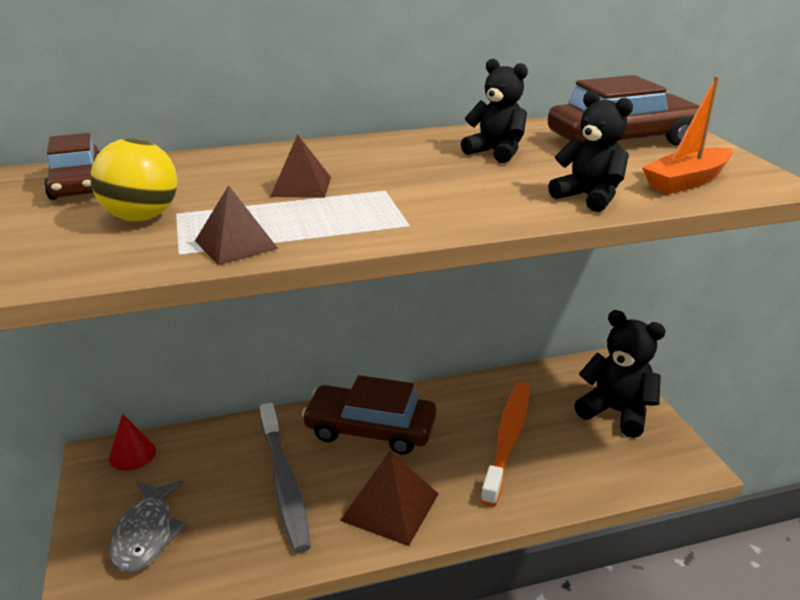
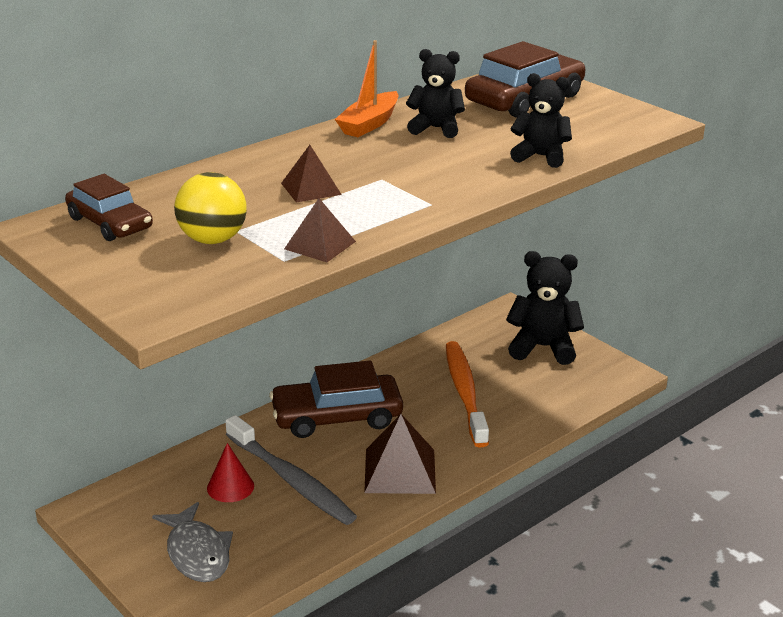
camera: 25 degrees left, 0 degrees up
(132, 454) = (120, 499): red cone -> red cone (230, 487)
(686, 181) = (599, 130): orange boat -> orange boat (369, 124)

